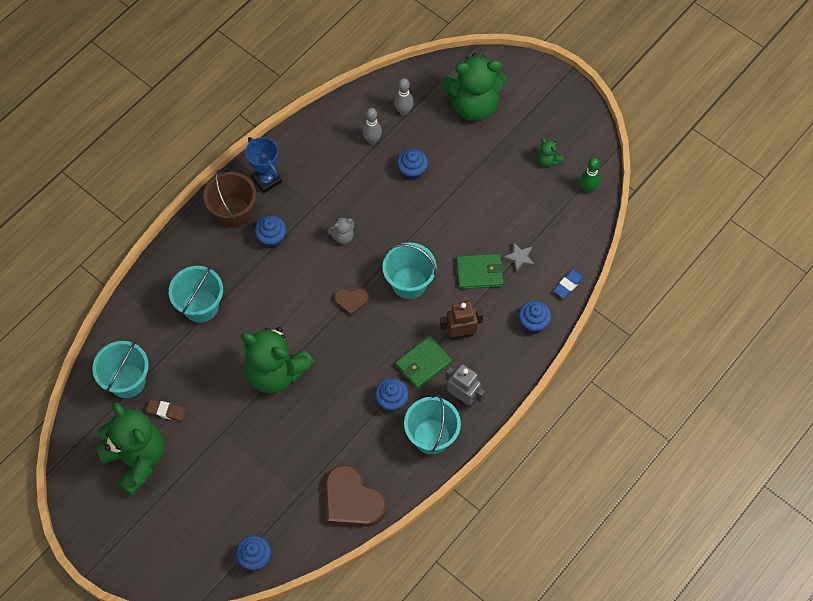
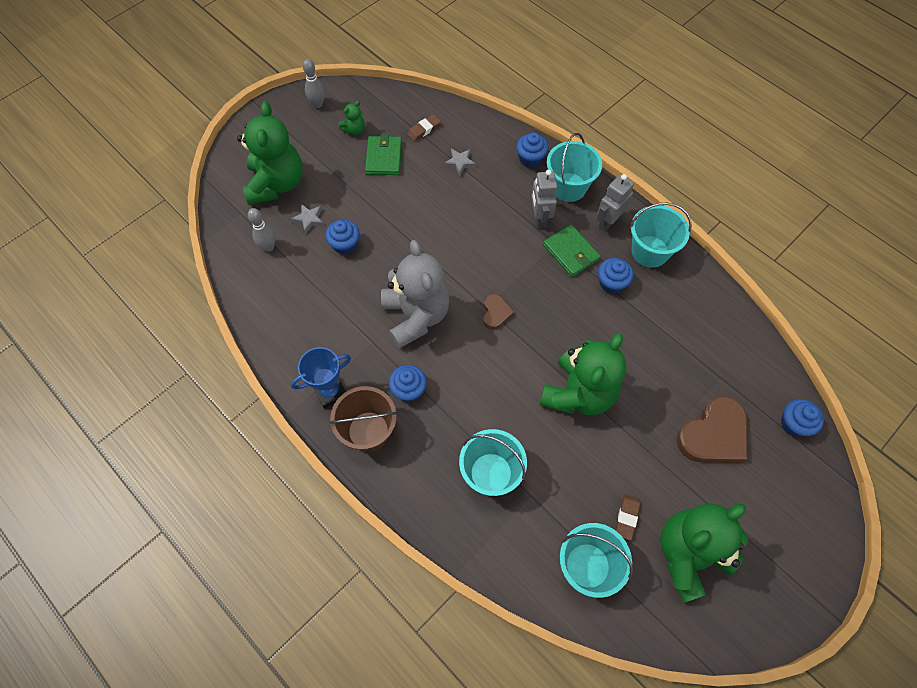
camera: 85 degrees left, 0 degrees up
(343, 236) = (416, 316): grey teddy bear -> grey teddy bear, size x2.38
(352, 500) = (722, 326): brown heart -> brown heart (713, 435)
(372, 140) = (299, 279): grey bowling pin -> grey bowling pin (318, 104)
(409, 283) = (479, 257): turquoise bucket -> turquoise bucket (568, 187)
(436, 138) = (309, 219): none -> grey star
(460, 334) = (539, 218): brown robot -> grey robot
(479, 272) = (472, 196): green wallet -> green wallet (384, 157)
(557, 222) = (424, 130): none -> brown eraser
(568, 285) = (492, 128): blue eraser -> none
(587, 189) = (391, 103): green bowling pin -> none

